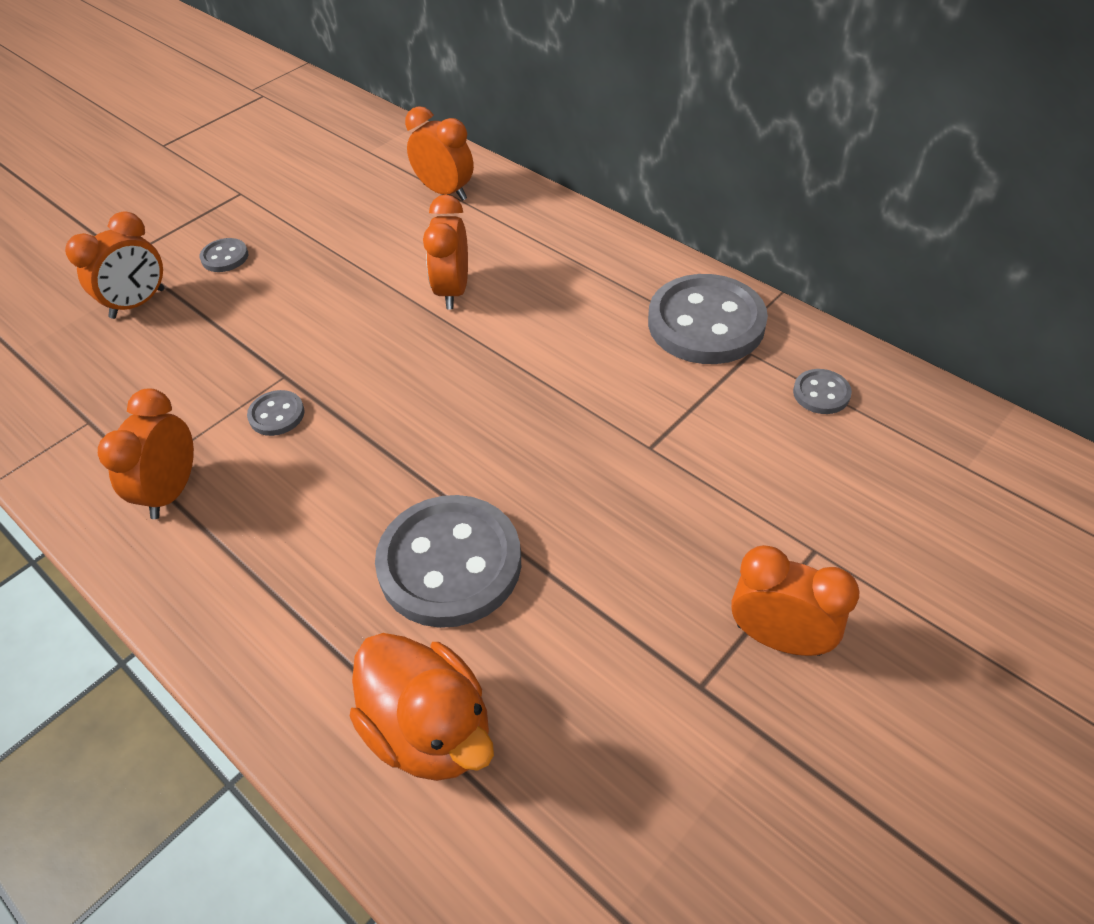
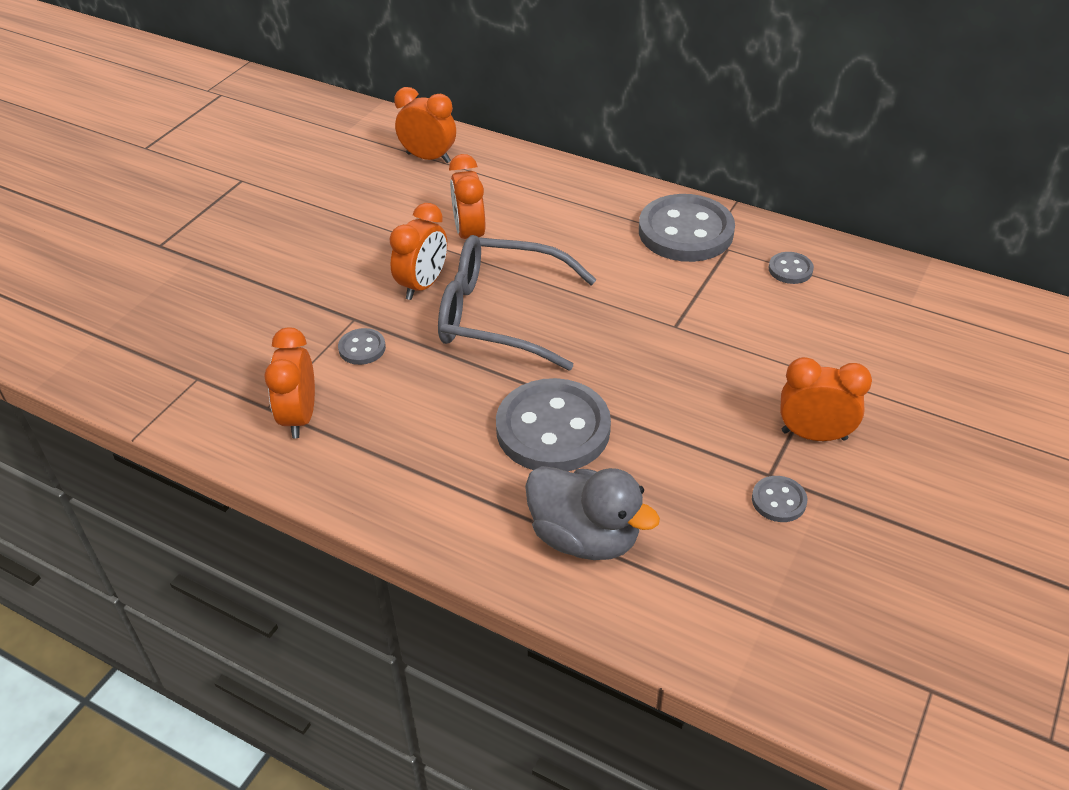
camera: 15 degrees left, 5 degrees down
(138, 304) = (193, 281): orange clock -> orange clock (423, 285)
(225, 257) = (254, 234): grey button -> grey button (778, 500)
(430, 730) = (585, 537): orange duck -> grey duck
(448, 398) = (501, 315): none -> grey glasses

